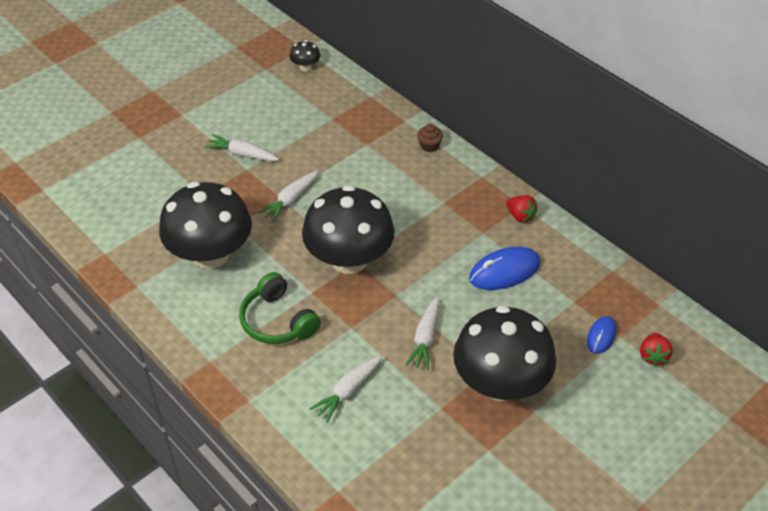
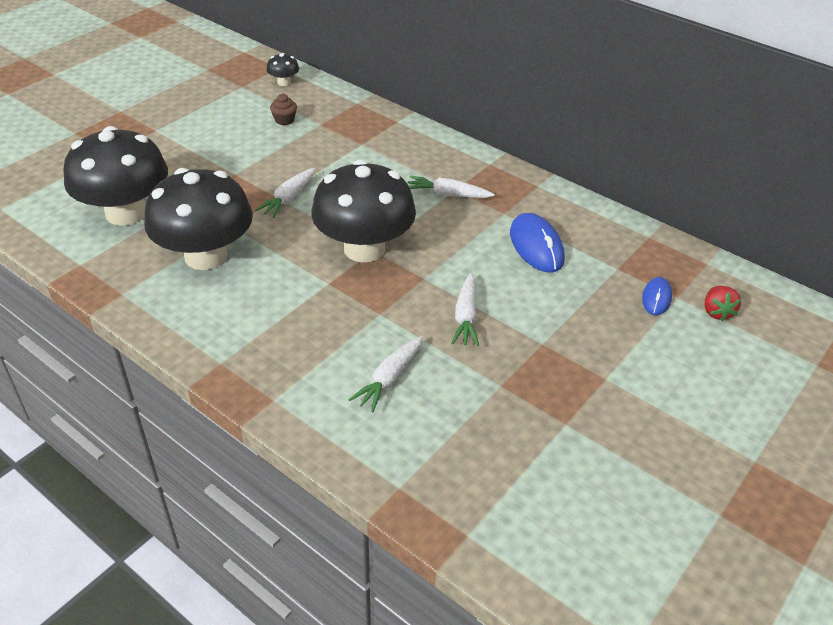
camera: 10 degrees left, 5 degrees down
(242, 154) = (228, 161): white carrot -> white carrot (448, 195)
(277, 321) = (294, 315): green headphones -> none
(429, 146) = (428, 141): brown cupcake -> brown cupcake (284, 120)
(500, 383) = (561, 354): black mushroom -> black mushroom (126, 213)
(504, 271) = (536, 246): blue mouse -> blue mouse turned 75 degrees counterclockwise
(520, 216) = (539, 195): red strawberry -> none

